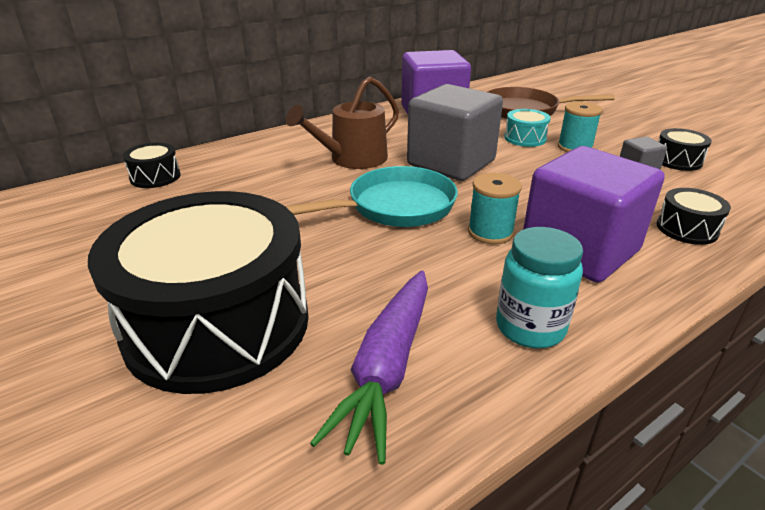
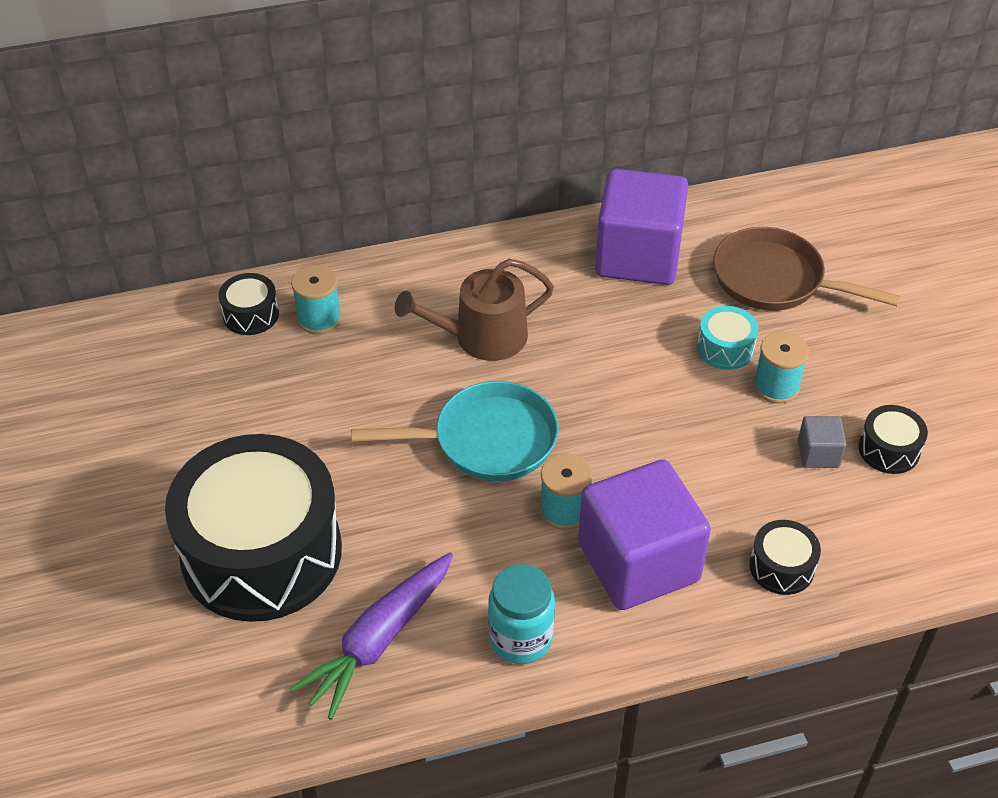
camera: 20 degrees right, 15 degrees up
(216, 170) = (319, 319): none -> turquoise spool
(451, 163) = (595, 377): grey cube -> none

